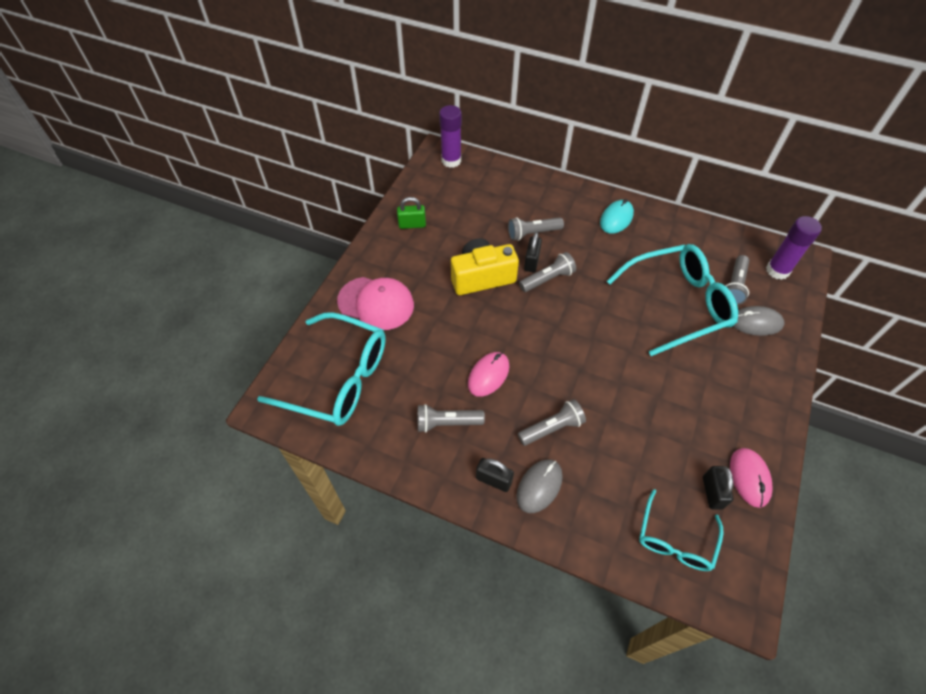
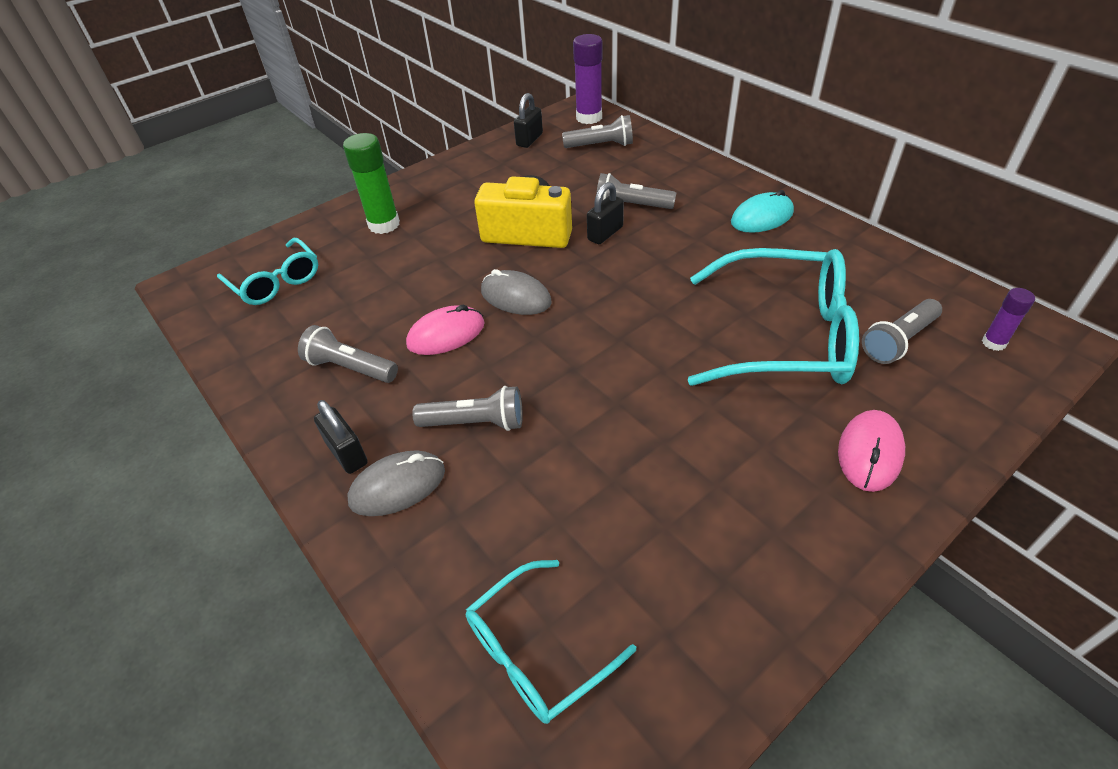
camera: 30 degrees right, 10 degrees down
(337, 378) = (275, 281): turquoise glasses -> turquoise glasses, size x0.57
(376, 303) = (384, 224): pink cap -> green glue stick
(412, 224) = (491, 164): green padlock -> none
(547, 279) = (611, 256): grey flashlight -> grey flashlight (601, 145)
(712, 492) = (653, 609): black padlock -> black padlock (529, 140)
(749, 478) = (737, 616): pink mouse -> pink mouse (869, 453)
(755, 322) = (905, 399): grey mouse -> grey mouse (516, 297)
(777, 270) = (993, 343): purple glue stick -> purple glue stick, size x0.54

